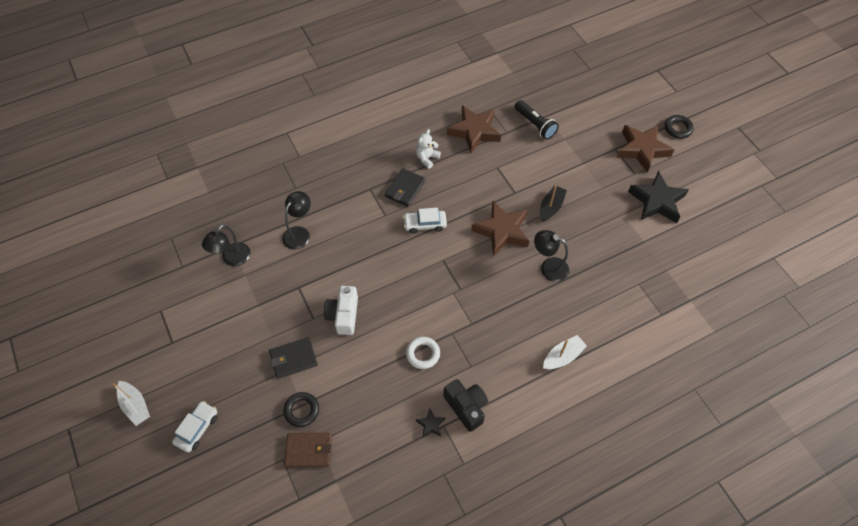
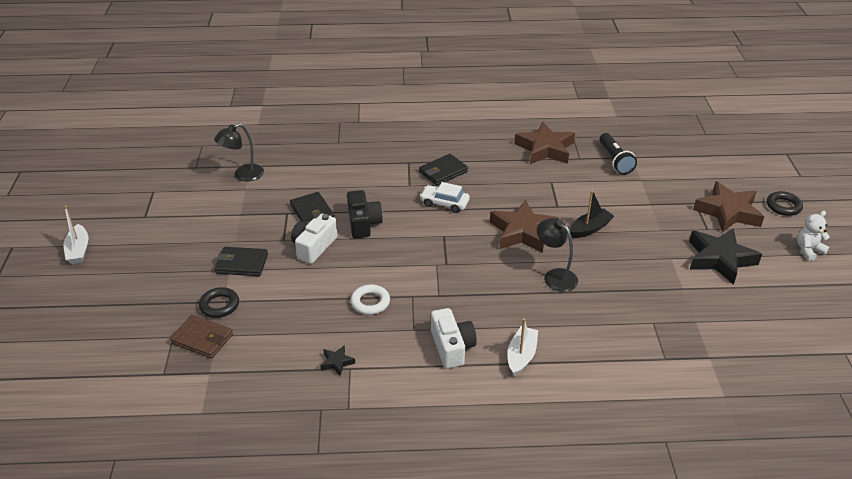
camera: 25 degrees right, 20 degrees down
(197, 428) = (116, 285): white car -> none
(299, 233) = (317, 175): black lamp -> none
(320, 278) = (312, 212): none -> black wallet
(427, 158) = (481, 155): white teddy bear -> white teddy bear (808, 250)
(466, 407) = (385, 361): black camera -> black camera (363, 223)
(508, 370) = (452, 347): none -> white camera
(562, 356) = (521, 356): white boat -> white boat turned 60 degrees counterclockwise

